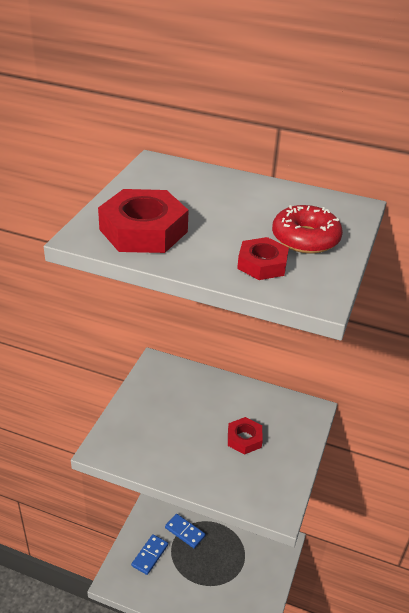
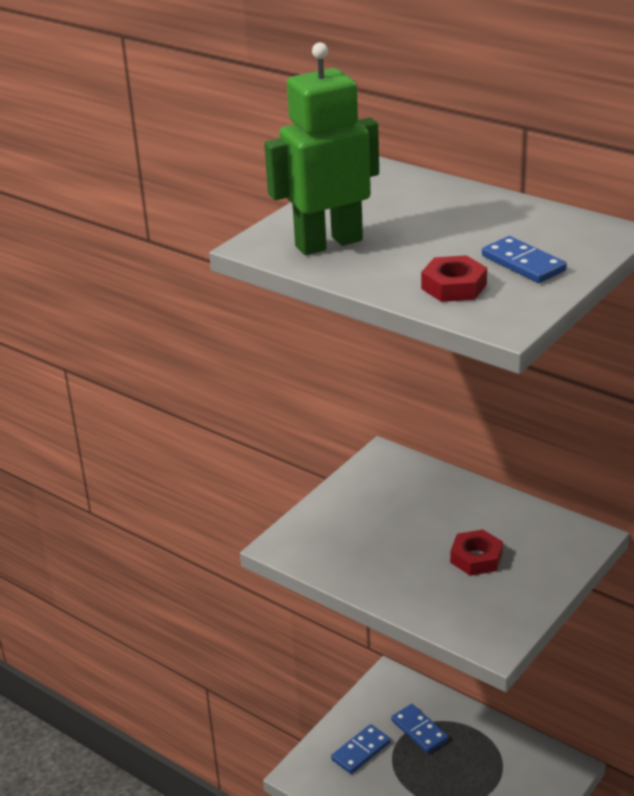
camera: 20 degrees right, 5 degrees down
(143, 230) = (328, 243): red nut -> green robot
(305, 238) = (523, 263): red donut -> blue domino

